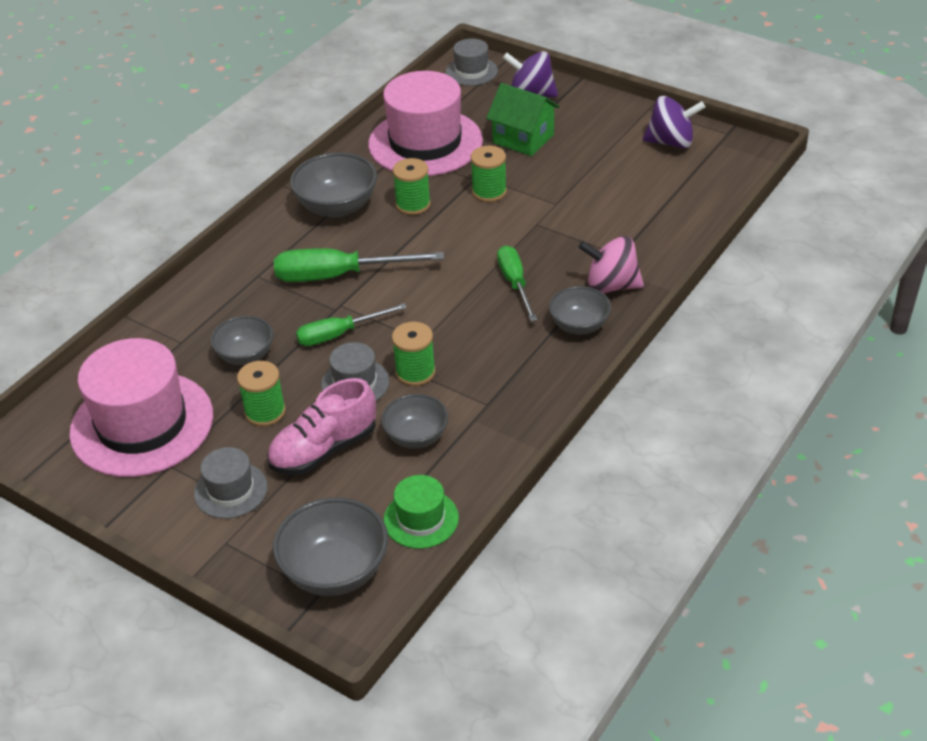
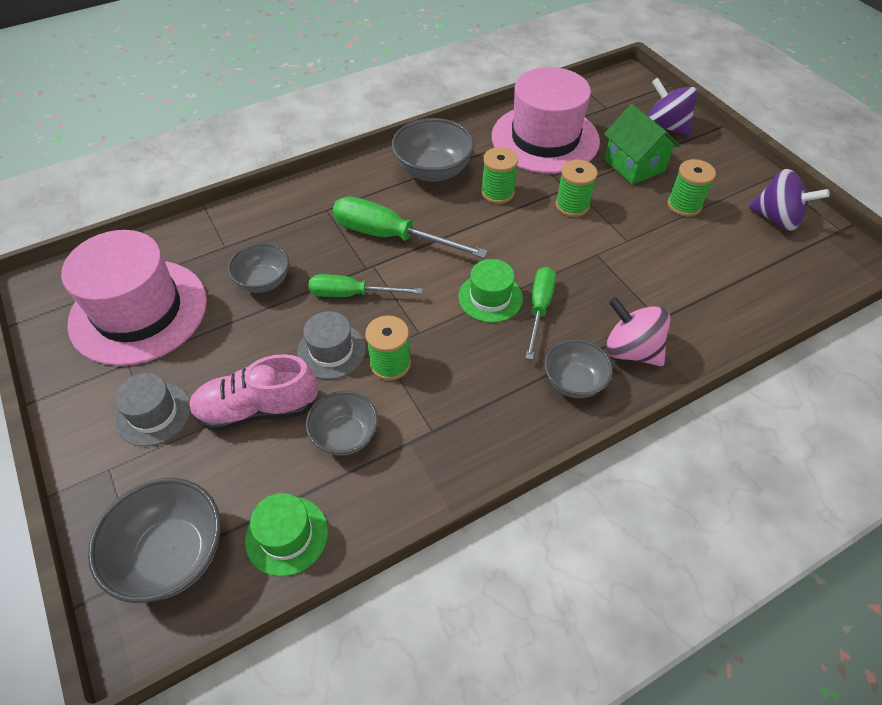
camera: 25 degrees right, 10 degrees up
(265, 412) = (238, 345): green spool -> green spool (684, 205)
(466, 291) = (490, 297): none -> green hat
(471, 71) = (625, 88): grey hat -> none

